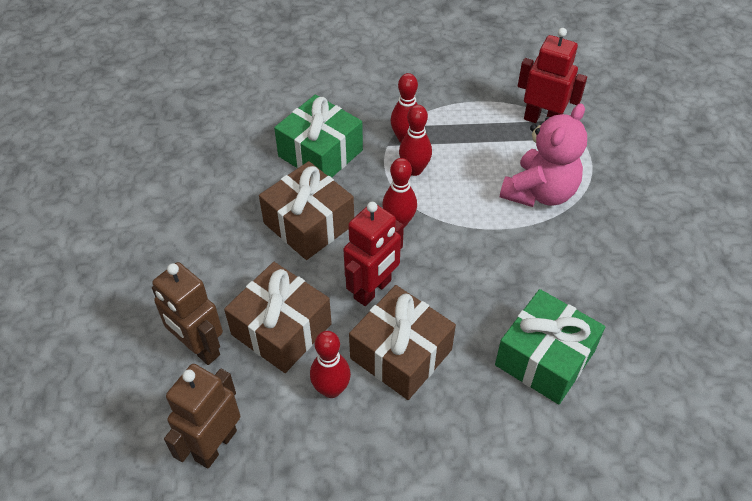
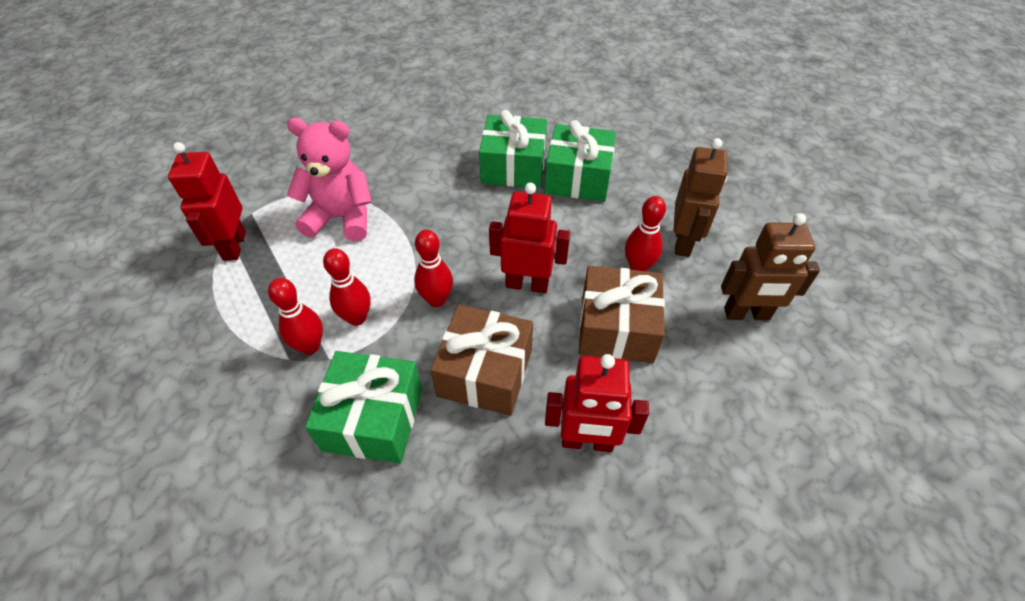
camera: 120 degrees left, 0 degrees up
(199, 348) = (686, 380): brown robot -> brown robot (683, 242)
(210, 255) = (587, 442): none -> red robot
(401, 354) = (573, 240): brown gift -> none
(491, 412) = (578, 178): none -> green gift

